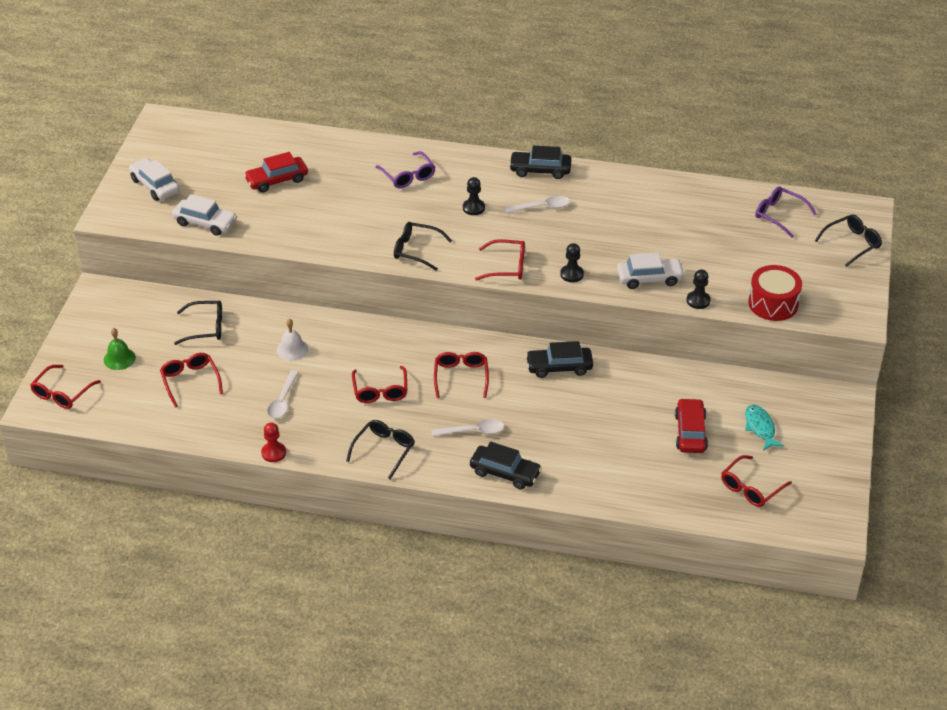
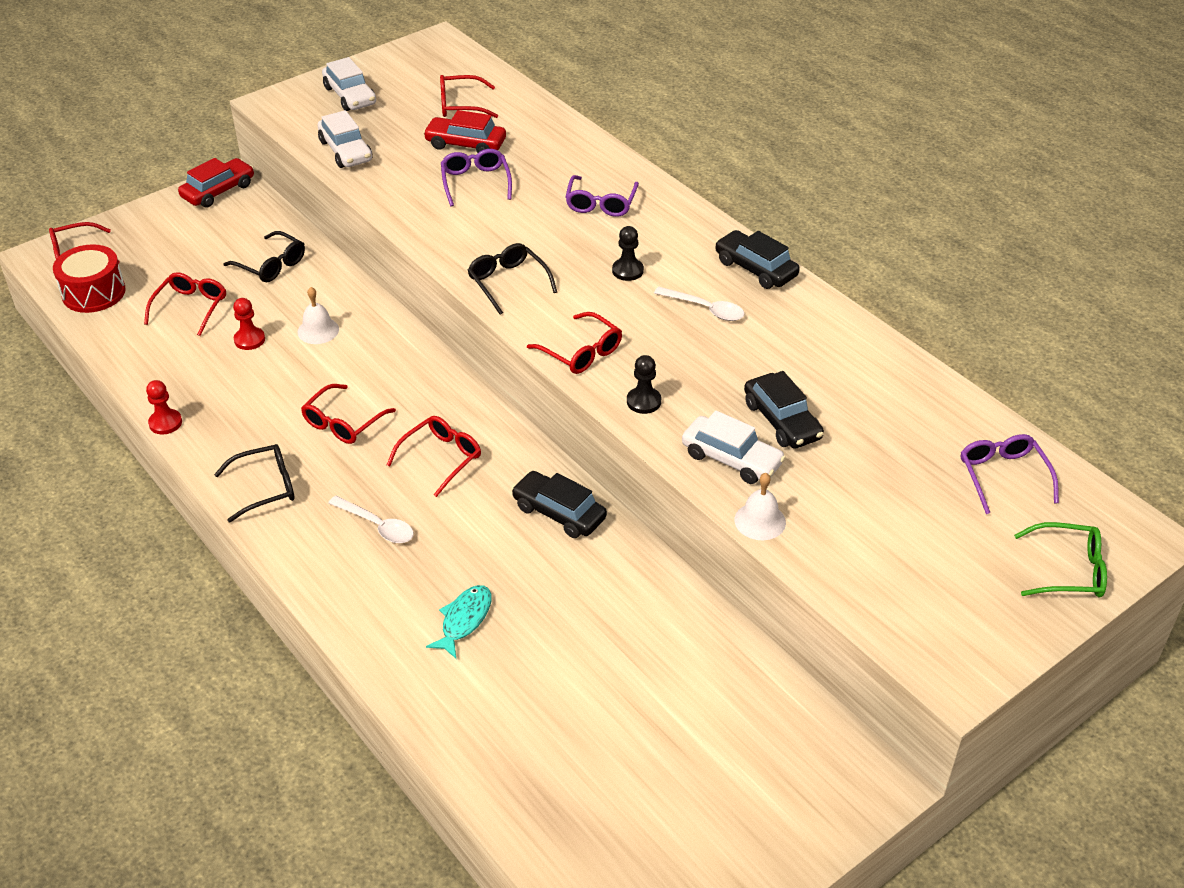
camera: 40 degrees right, 0 degrees up
(119, 358) = (163, 251): green bell -> none
(155, 186) = (350, 96): white car -> white car turned 150 degrees clockwise
(257, 378) = (249, 340): none -> red pawn
(283, 401) = (242, 376): white spoon -> none
(316, 201) = (475, 182): none -> purple glasses
(505, 473) = (349, 595): black car -> black car (781, 421)
(690, 432) = (616, 690): red car -> red car (218, 191)
(698, 301) = (760, 521): black pawn -> white bell
(751, 488) = (605, 816): red glasses -> red glasses (461, 105)
(760, 427) = (712, 745): turquoise fish -> turquoise fish (464, 620)
(773, 303) = (857, 583): red drum -> red drum (94, 293)
(852, 244) = (1068, 570): black glasses -> green glasses

